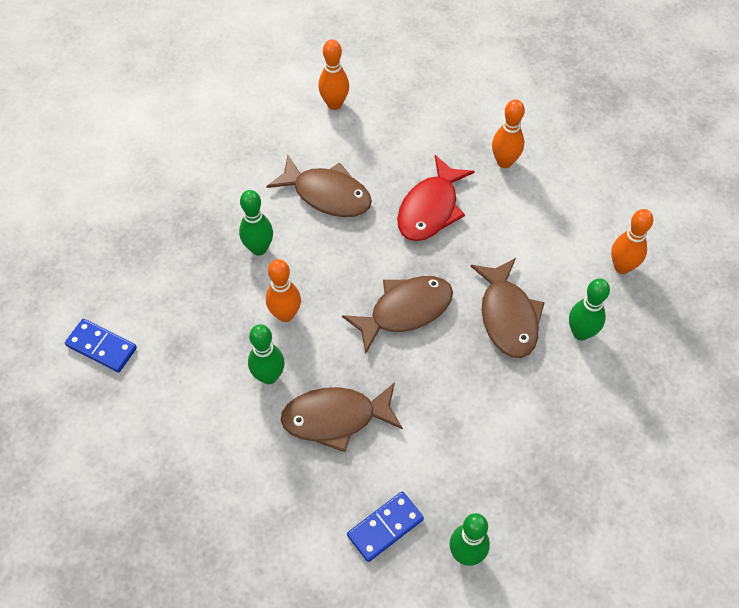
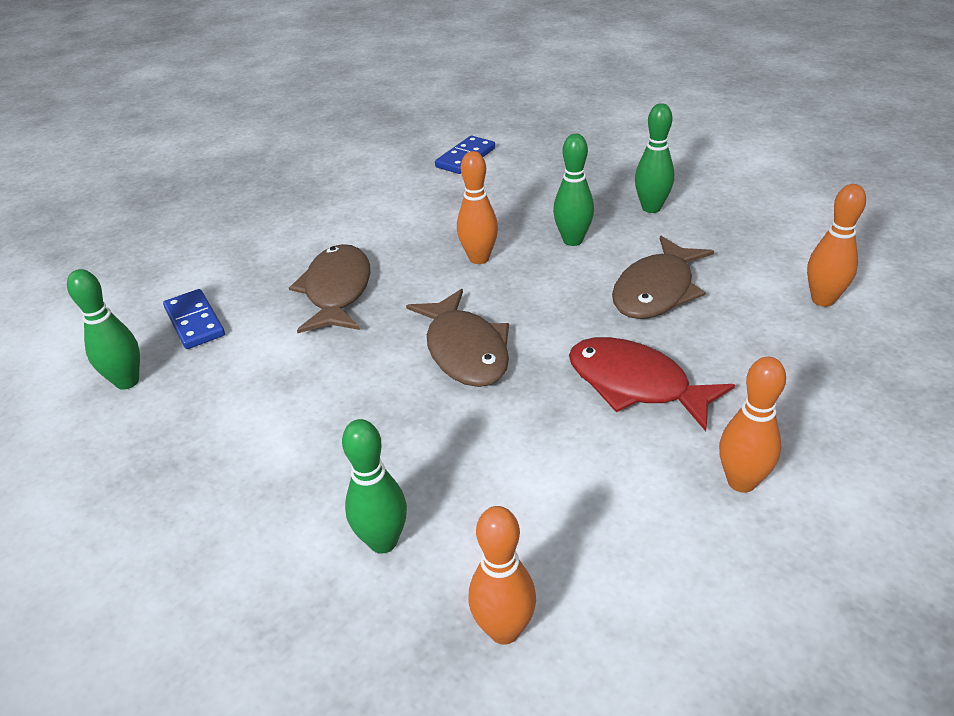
camera: 100 degrees right, 20 degrees down
(269, 376) = (404, 248): green bowling pin -> green bowling pin (651, 208)
(507, 316) = (434, 453): brown fish -> none

